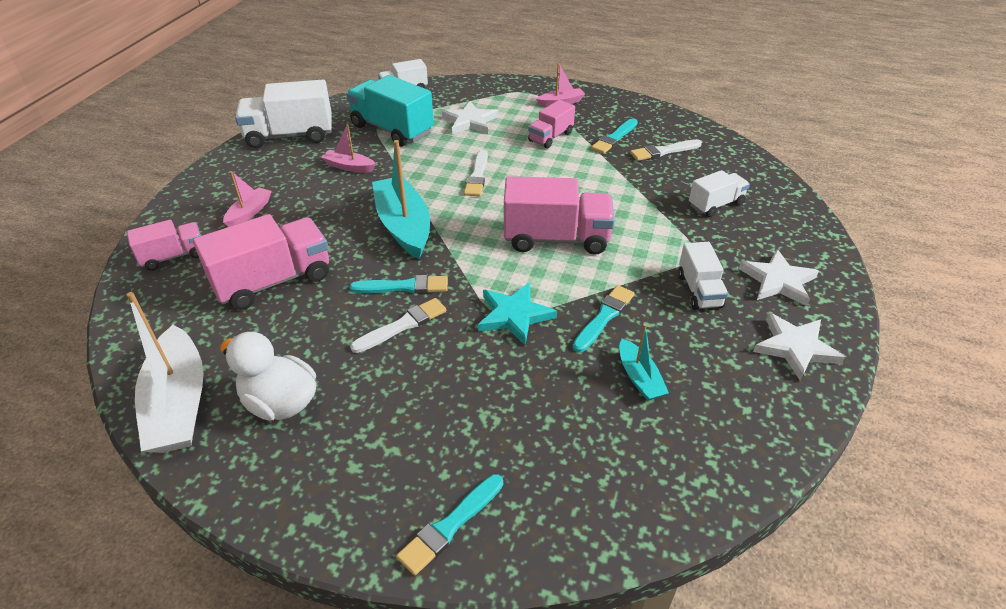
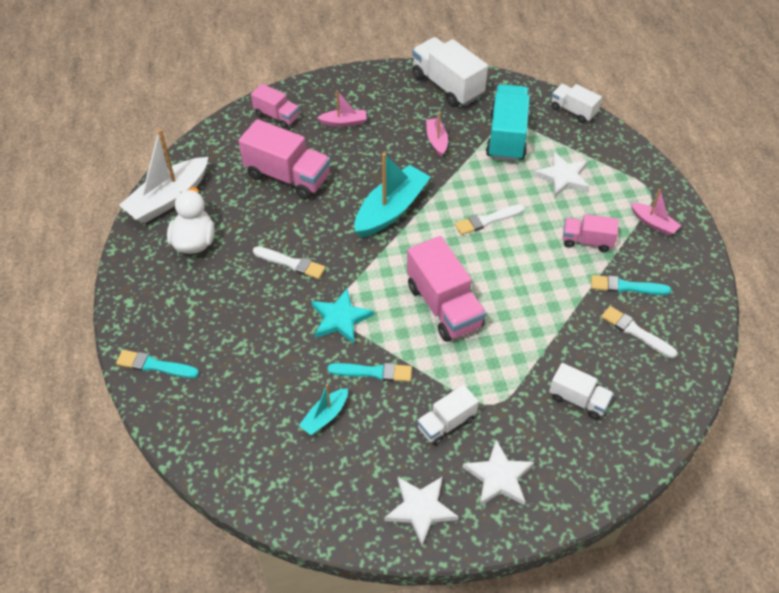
camera: 60 degrees right, 10 degrees up
(404, 287) = (327, 244): turquoise brush -> none

